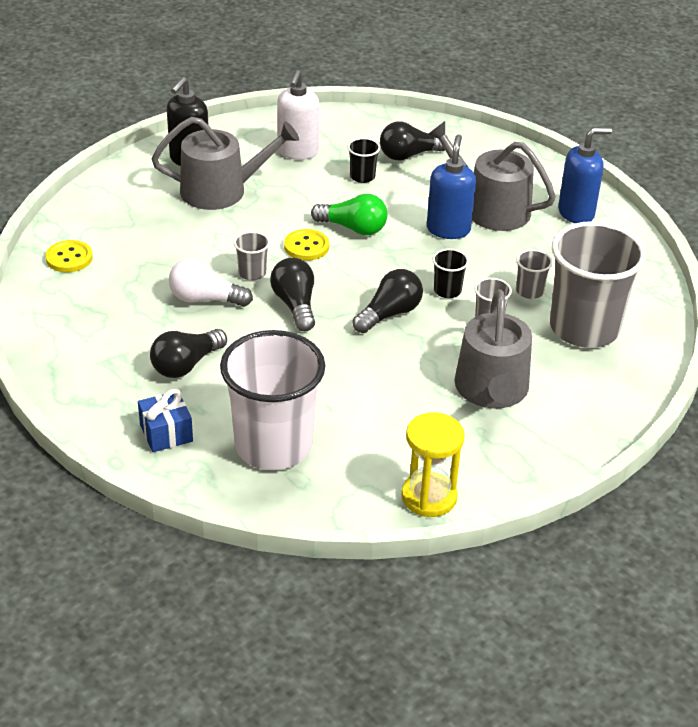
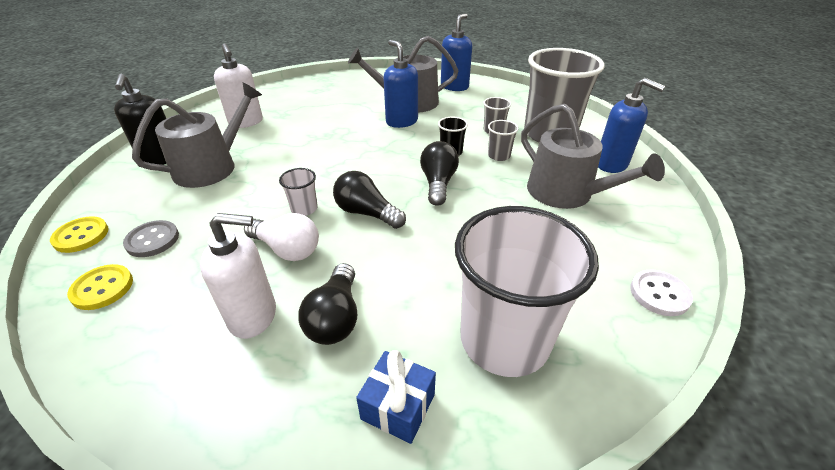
camera: 40 degrees left, 0 degrees up
(124, 238) = (152, 240): none -> grey button
(139, 332) = (253, 316): none -> white soap dispenser
(205, 299) = (287, 249): white light bulb -> white light bulb turned 120 degrees counterclockwise
(252, 273) = (304, 209): grey cup -> white cup
(306, 246) = (324, 171): yellow button -> yellow button (81, 236)
(353, 228) = (342, 146): green light bulb -> none
(362, 177) = (309, 118): black cup -> none
(409, 155) = (324, 97): black light bulb -> none
(429, 497) = (659, 294): yellow hourglass -> white button
(591, 393) = (611, 164): none -> blue soap dispenser

